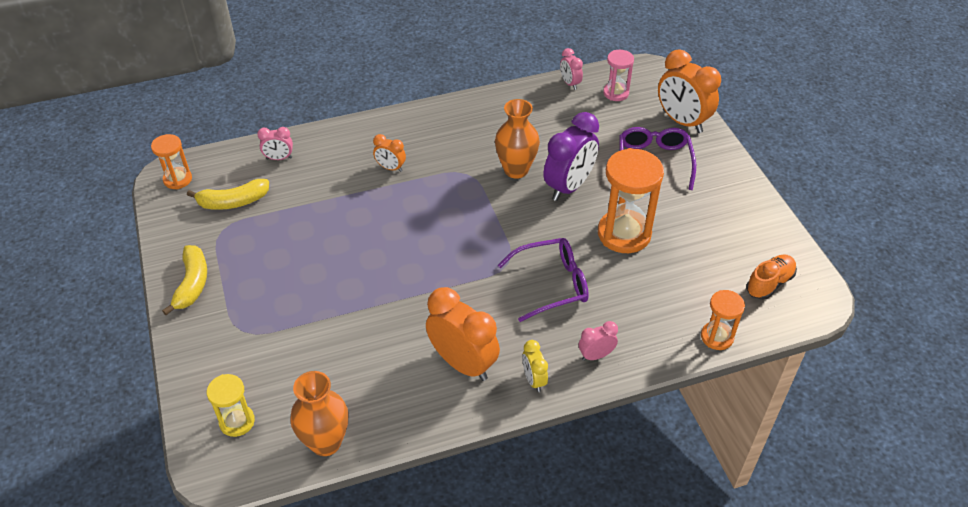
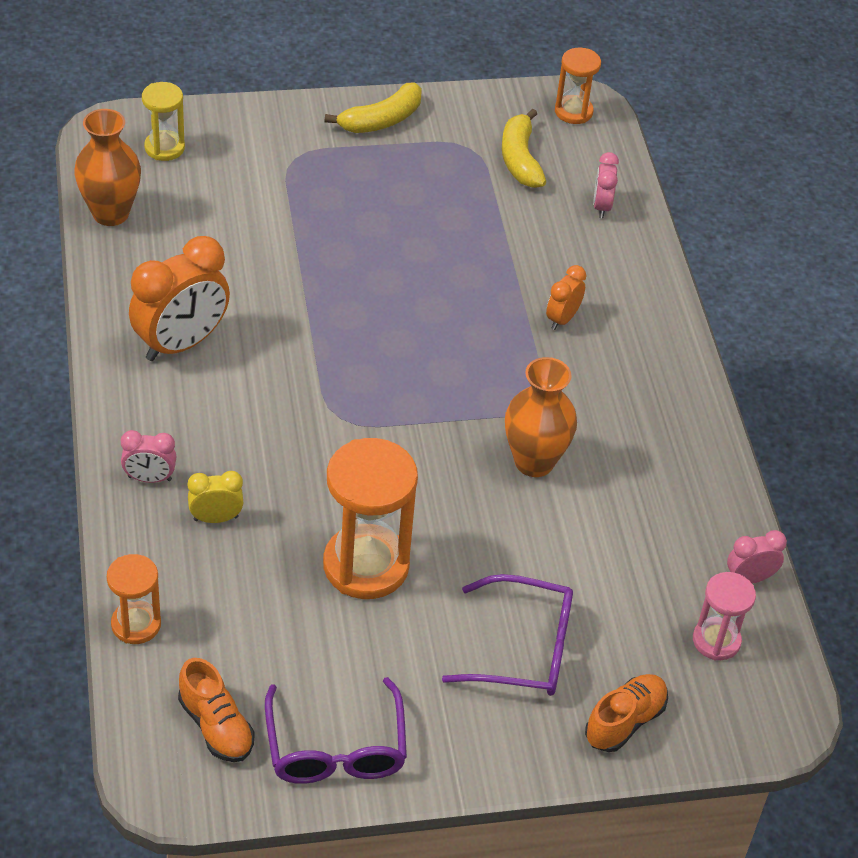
camera: 95 degrees right, 0 degrees up
(192, 284) = (381, 120): yellow banana -> yellow banana turned 45 degrees counterclockwise
(534, 380) = (132, 407): yellow clock -> yellow clock (216, 518)
(552, 284) = (288, 458): purple glasses -> purple glasses (335, 748)
(569, 187) = (484, 520): purple clock -> none
(596, 355) = (149, 478): pink clock -> pink clock turned 105 degrees clockwise
(682, 121) = (625, 721): orange clock -> orange shoe

